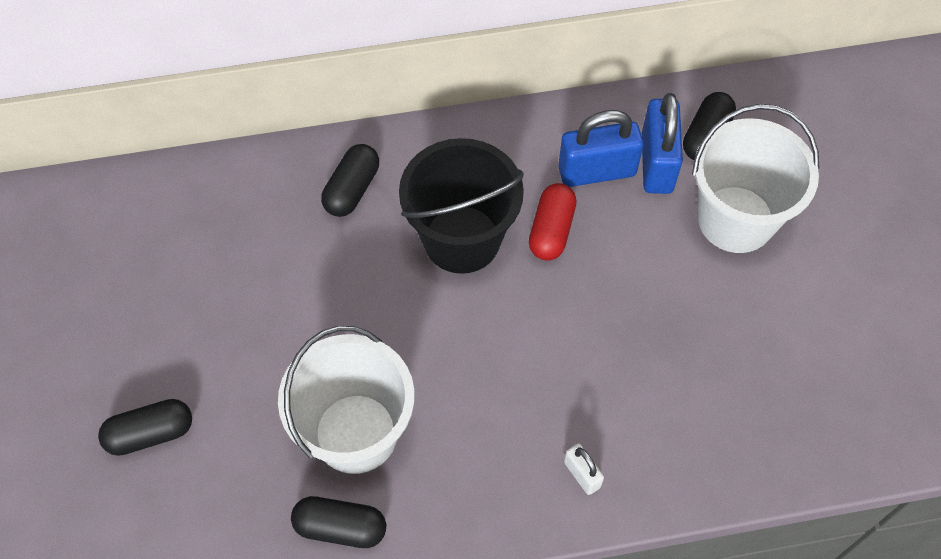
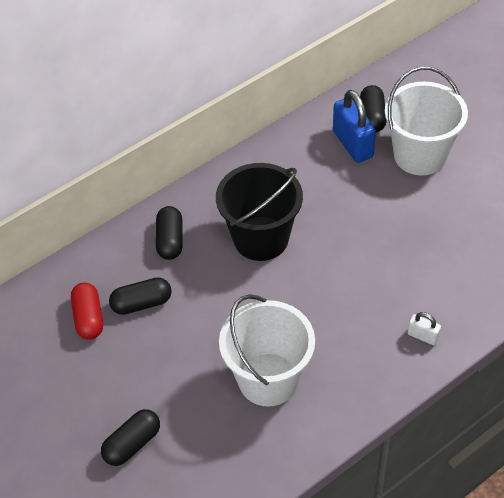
camera: 25 degrees left, 10 degrees down
(340, 527) = (295, 437): black capsule -> black capsule (142, 303)
(551, 230) = (313, 209): red capsule -> red capsule (89, 318)
(597, 171) = (319, 164): blue padlock -> none

